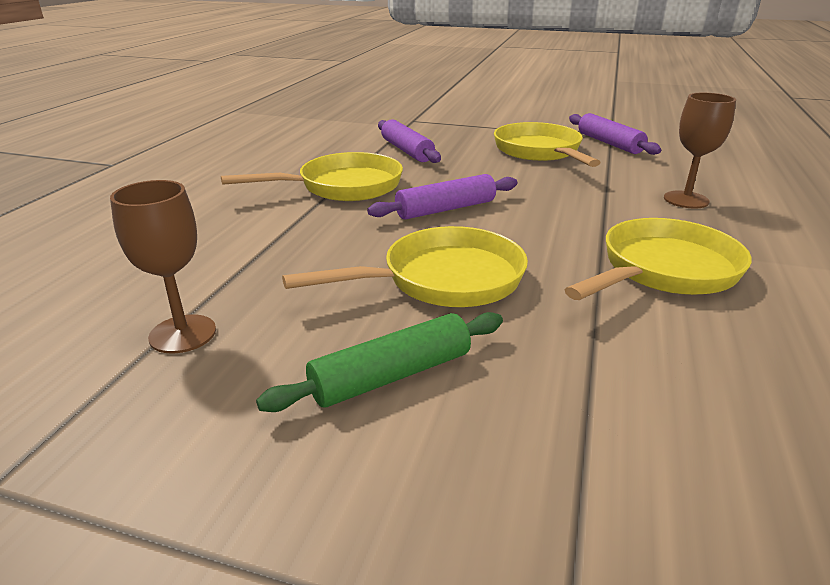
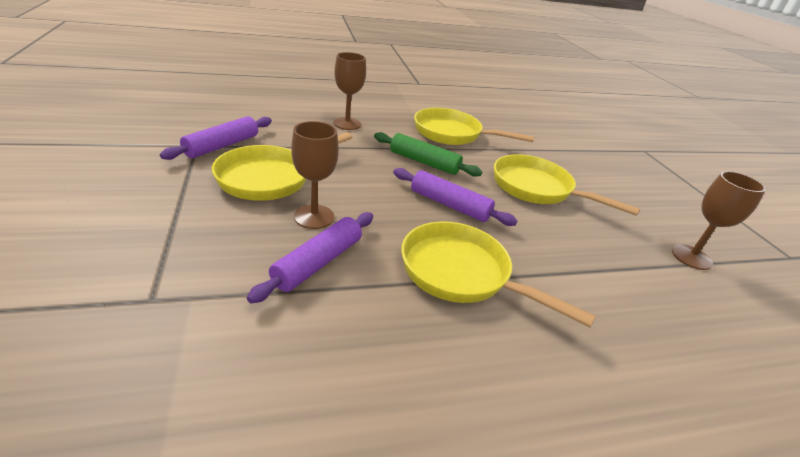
camera: 125 degrees left, 5 degrees up
(391, 375) = (615, 188): green rolling pin -> green rolling pin (424, 162)
(465, 157) = (314, 217): none -> brown goblet

